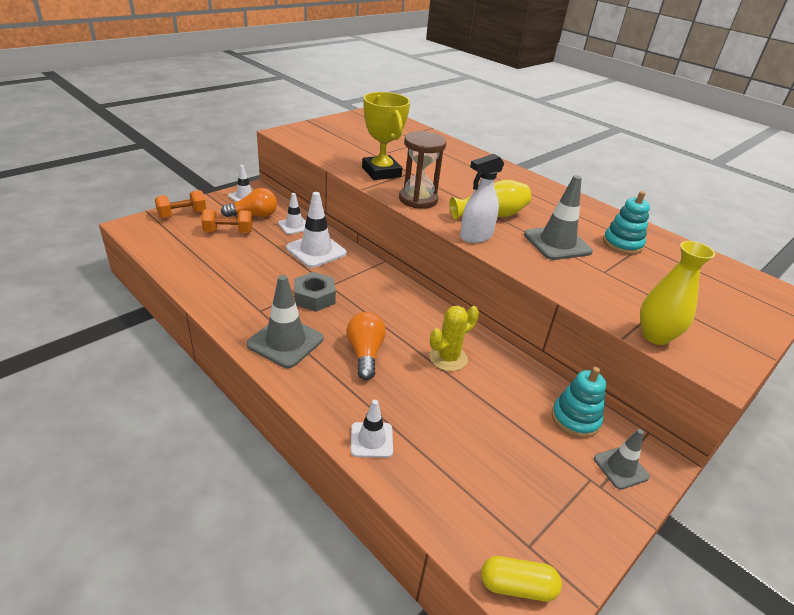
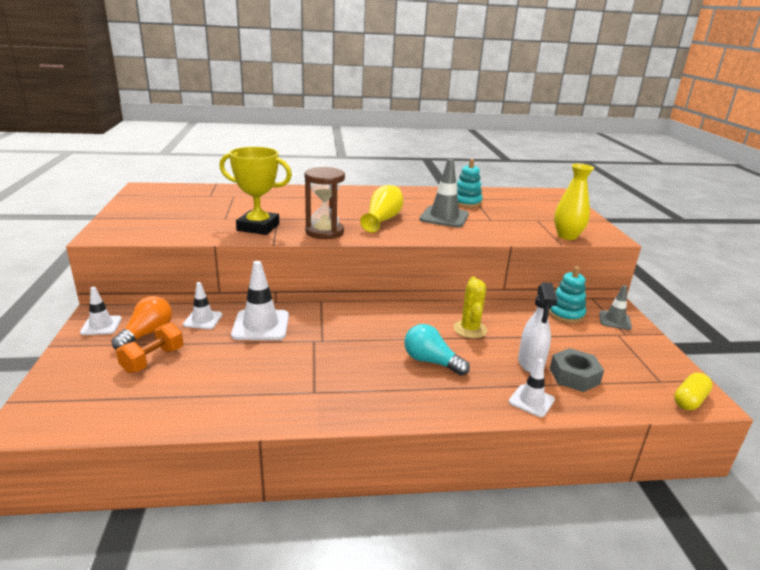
camera: 50 degrees left, 10 degrees down
(182, 214) = (66, 377): orange dumbbell -> none
(285, 342) = (376, 395): grey traffic cone -> none
(314, 297) = (330, 355): grey nut -> grey nut (574, 376)
(365, 353) = (431, 362): orange light bulb -> turquoise light bulb
(475, 236) = (405, 235): white spray bottle -> white spray bottle (530, 363)

